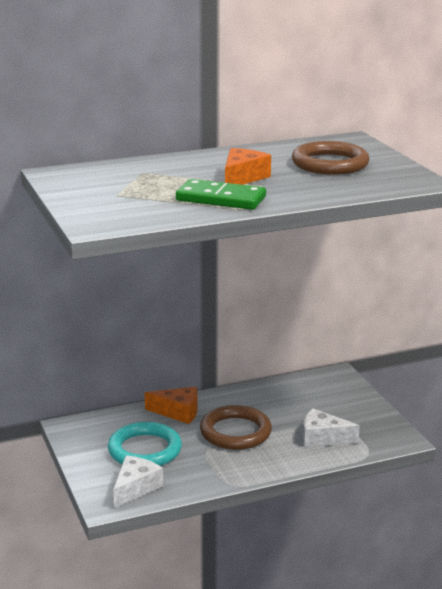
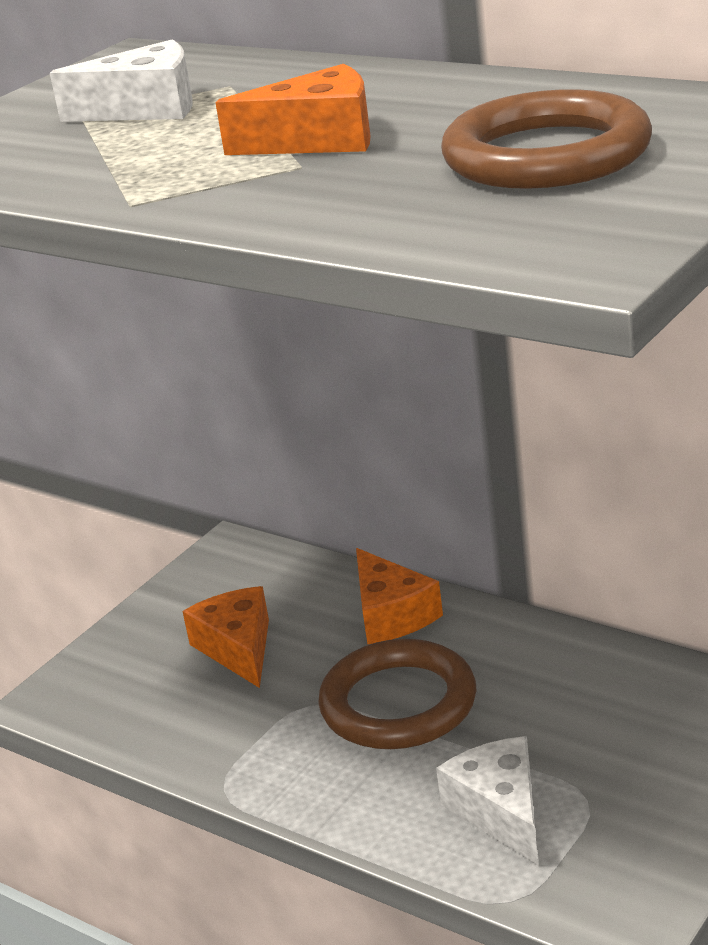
camera: 60 degrees right, 5 degrees up
(135, 488) = (119, 700): white cheese -> white cheese (146, 108)
(145, 450) = (238, 648): turquoise ring -> orange cheese
(221, 199) = (165, 171): green domino -> none

